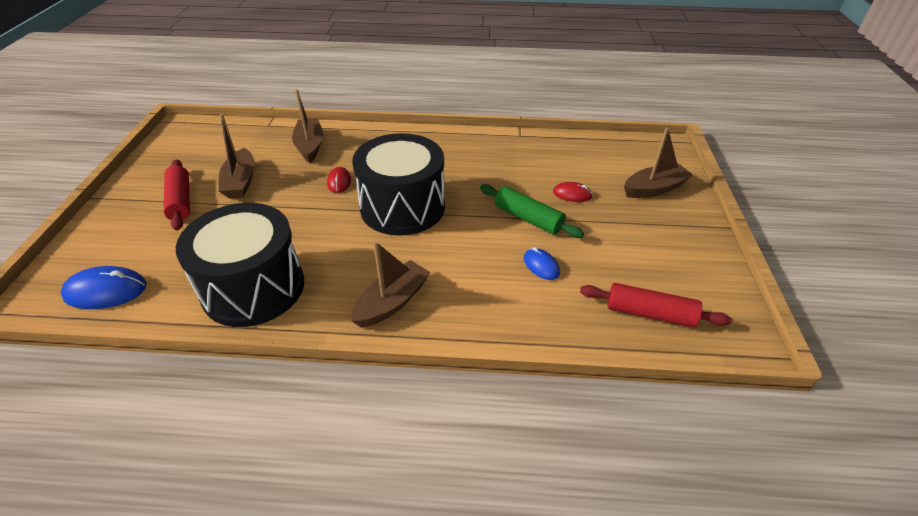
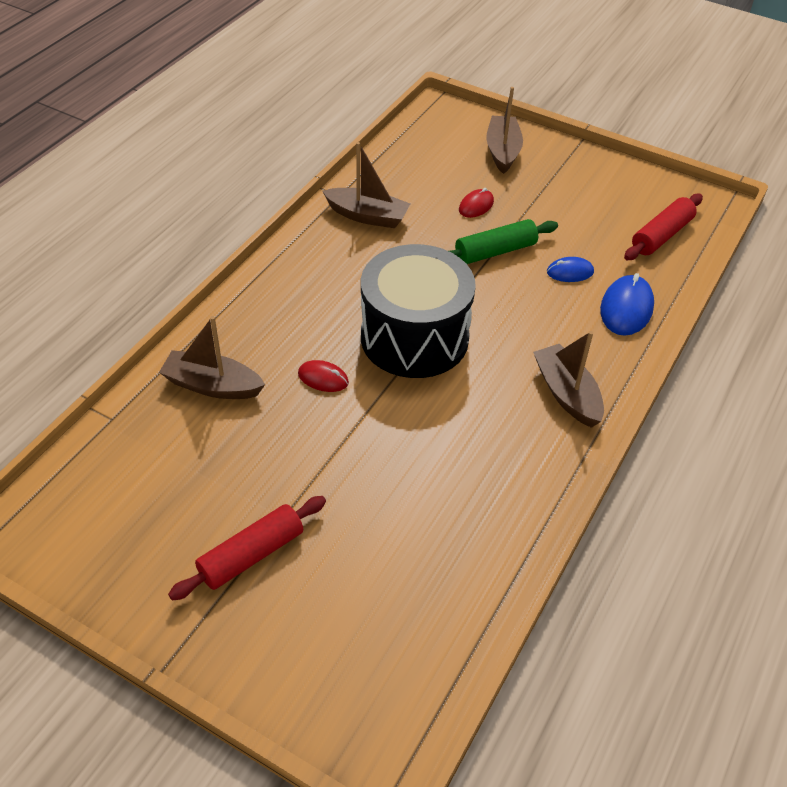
camera: 65 degrees left, 5 degrees up
(106, 291) = (412, 658): blue mouse -> blue mouse (626, 308)
(180, 201) = (251, 555): red rolling pin -> red rolling pin turned 45 degrees counterclockwise
(241, 182) = (250, 478): brown boat -> brown boat (367, 216)
(253, 288) = (485, 504): black drum -> none

